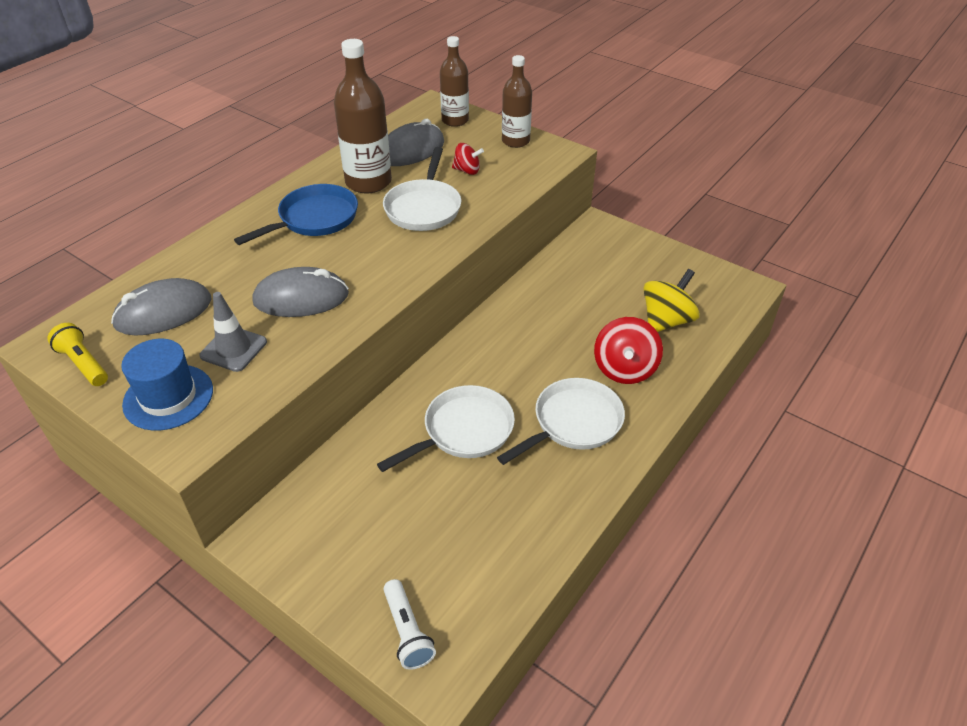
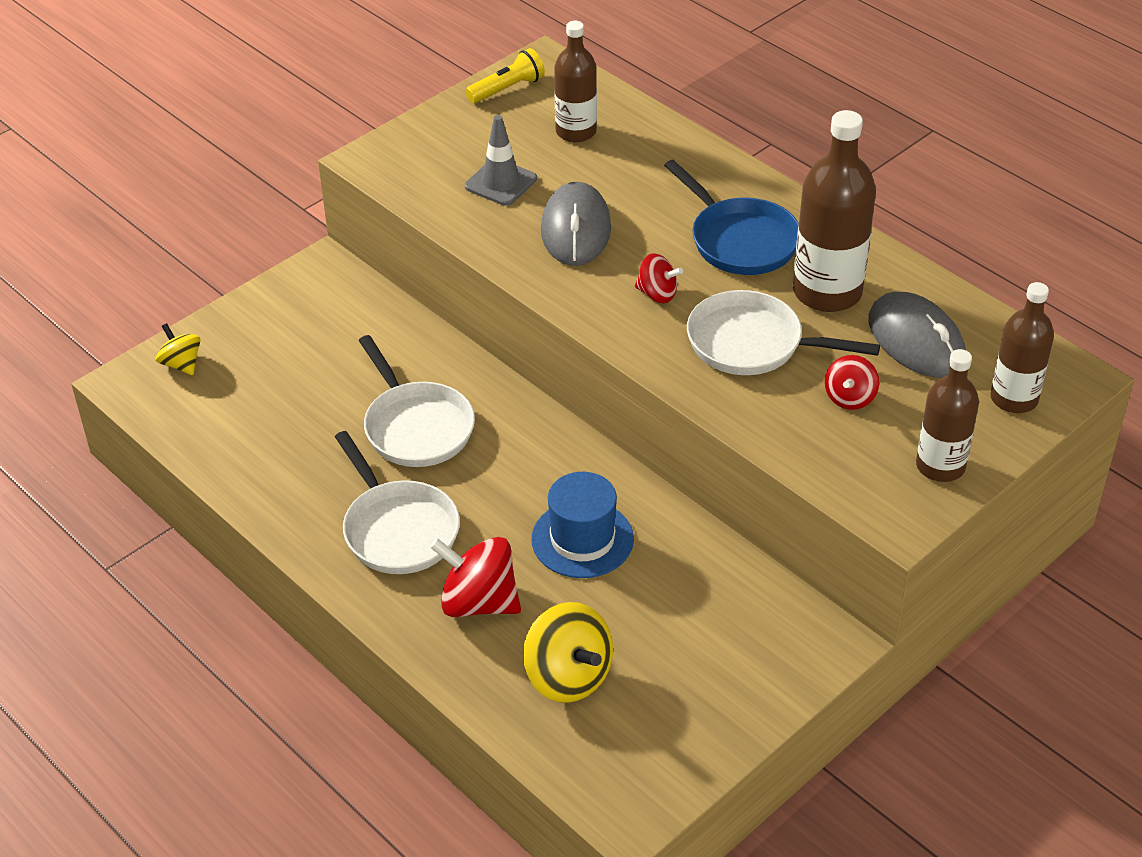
camera: 100 degrees right, 0 degrees up
(163, 312) = (576, 132): grey mouse -> brown bottle
(168, 397) = (441, 144): blue hat -> blue hat (582, 539)
(377, 251) = (657, 294): none -> red spinning top
(407, 632) = (181, 364): white flashlight -> yellow spinning top

